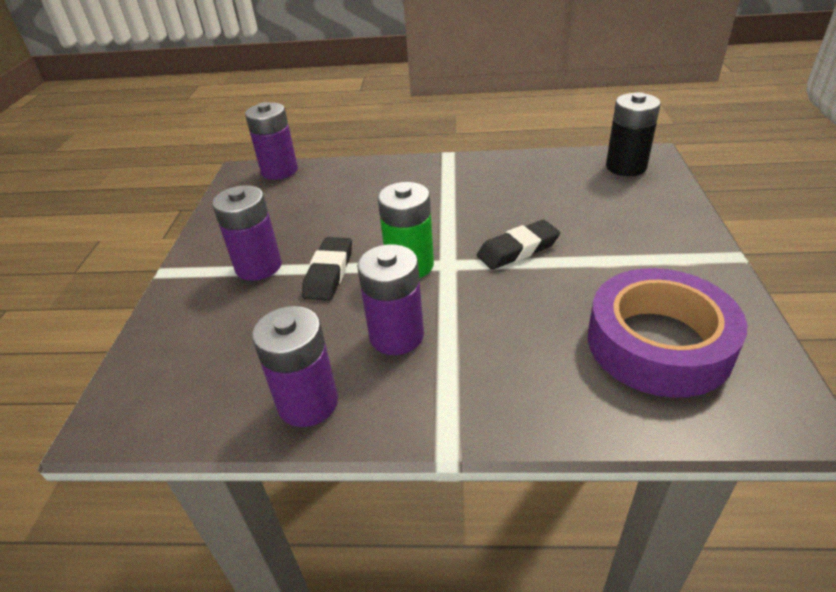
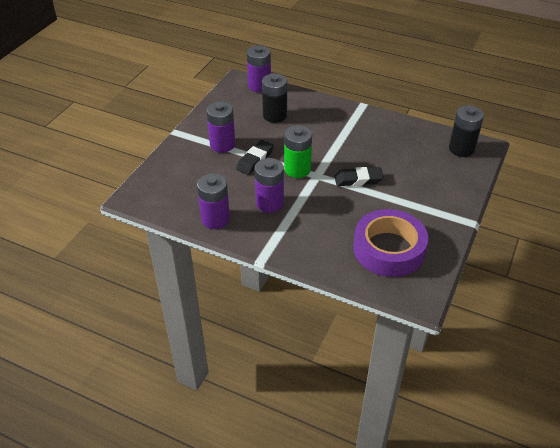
camera: 20 degrees right, 5 degrees up
(325, 201) = (274, 115): none -> black battery

